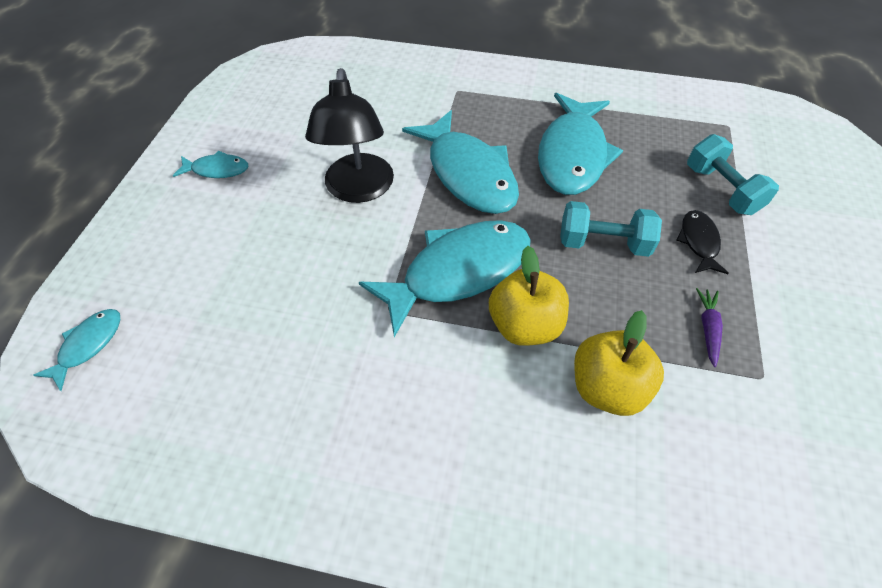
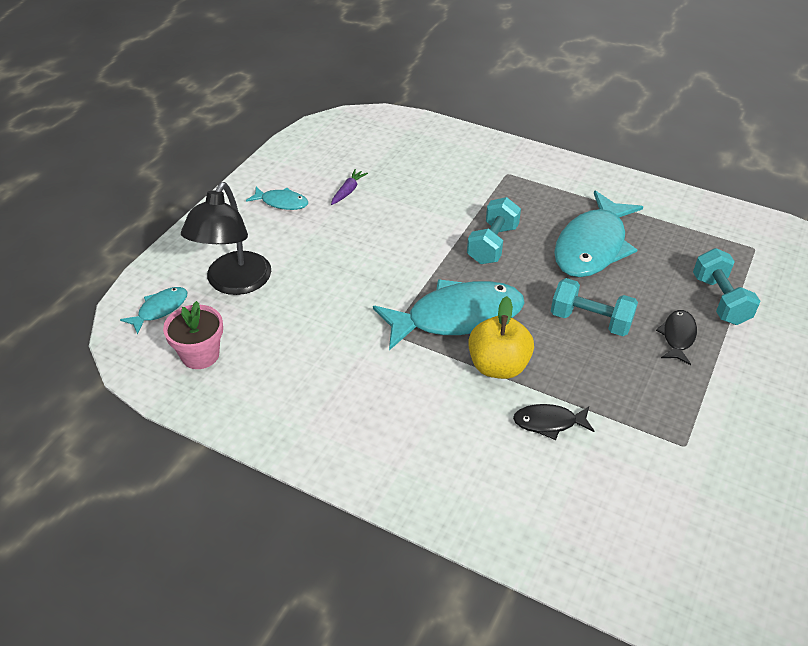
camera: 15 degrees right, 10 degrees down
(154, 400) = (200, 355): none -> pink flower pot
(358, 190) = (394, 239): black lamp -> black lamp (234, 283)
(468, 174) = (492, 244): turquoise fish -> turquoise dumbbell
(607, 387) = (548, 423): yellow apple -> black fish
(708, 329) = (654, 401): purple carrot -> purple carrot (348, 191)

